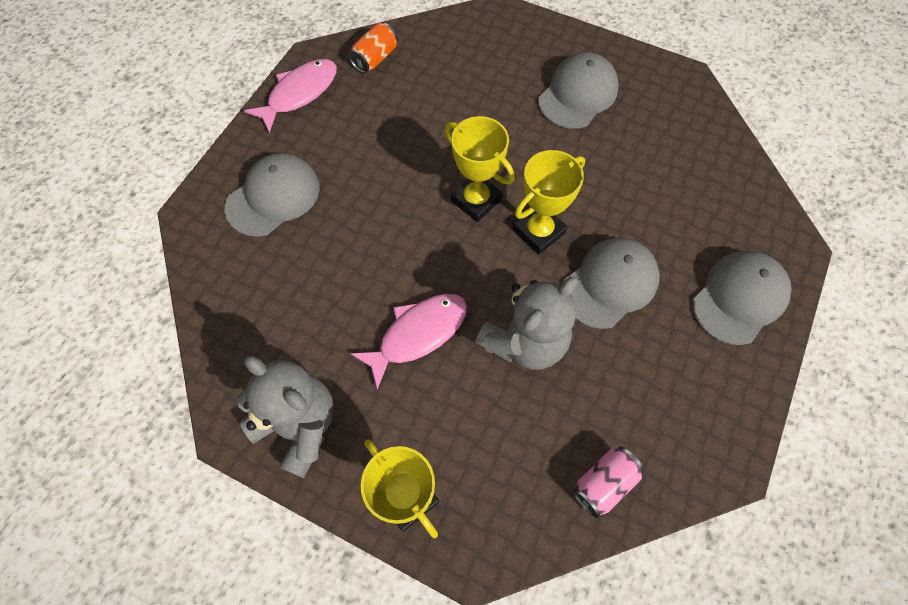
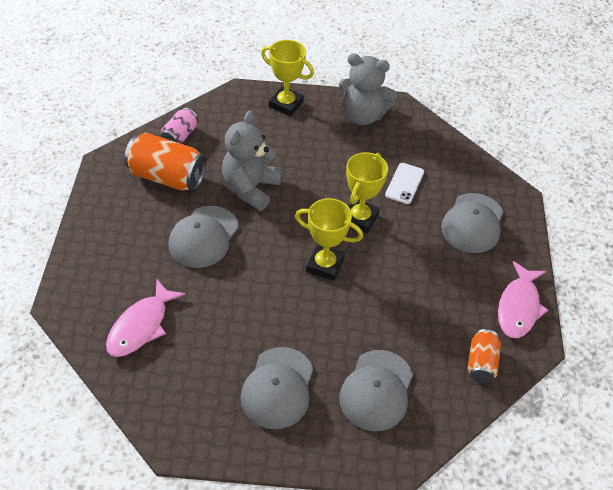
camera: 155 degrees right, 15 degrees down
(316, 279) = (404, 183): none -> white phone
(418, 334) = (321, 173): pink fish -> pink fish (141, 326)
(539, 231) = (267, 257): yellow trophy -> yellow trophy (360, 218)
(639, 402) = (167, 177): none -> orange can
(739, 298) = (105, 254): grey cap -> grey cap (376, 390)

